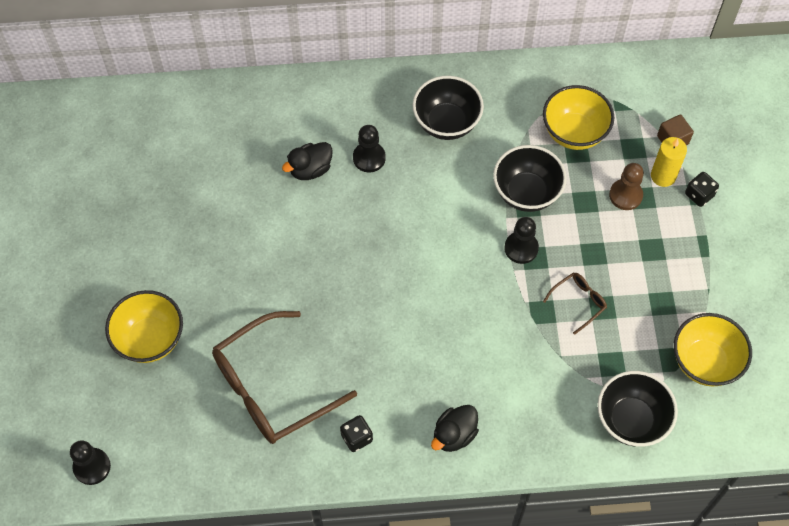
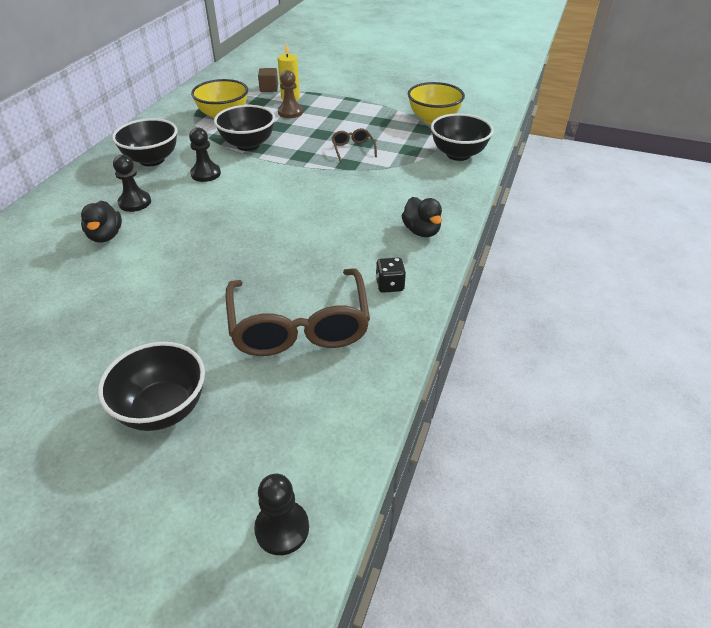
camera: 65 degrees left, 20 degrees down
(150, 339) = (163, 409): yellow bowl -> black bowl
(521, 248) = (289, 159): black pawn -> black pawn (206, 174)
(699, 195) = (316, 91): black dice -> none

